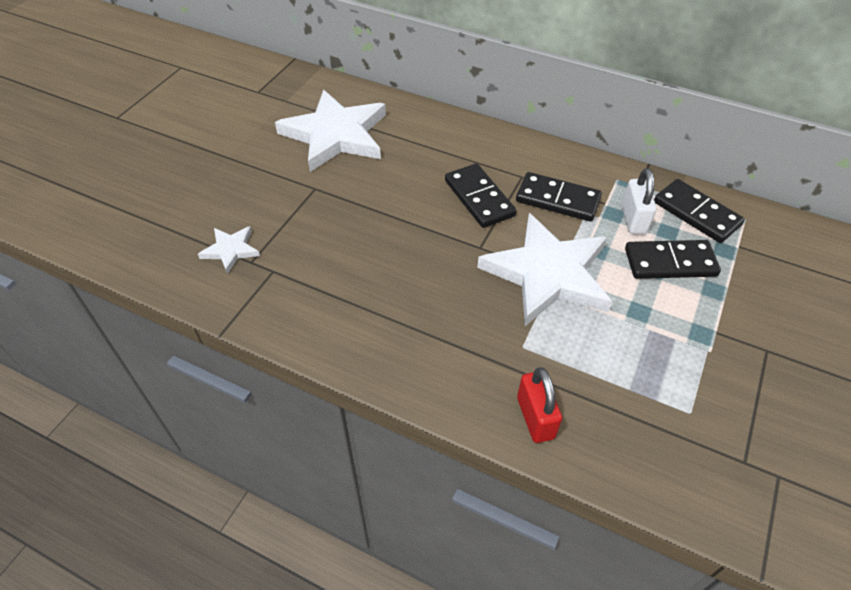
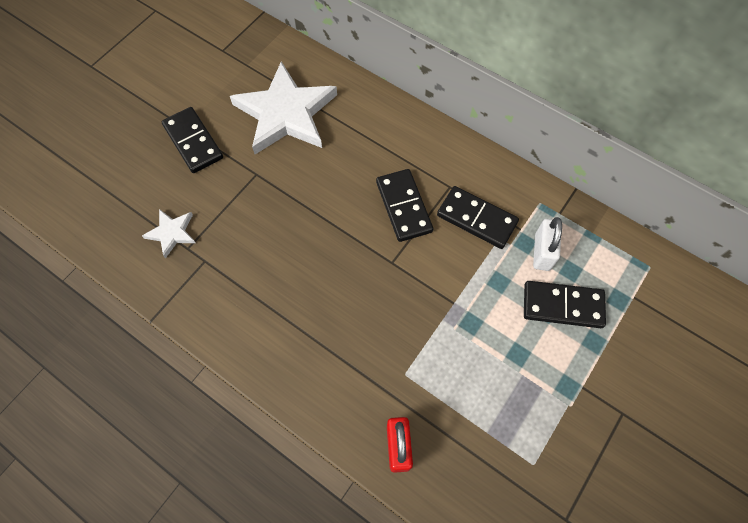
camera: 10 degrees right, 15 degrees up
(547, 274) = (446, 301): white star -> none
(696, 213) = (605, 254): black domino -> black domino (193, 142)

